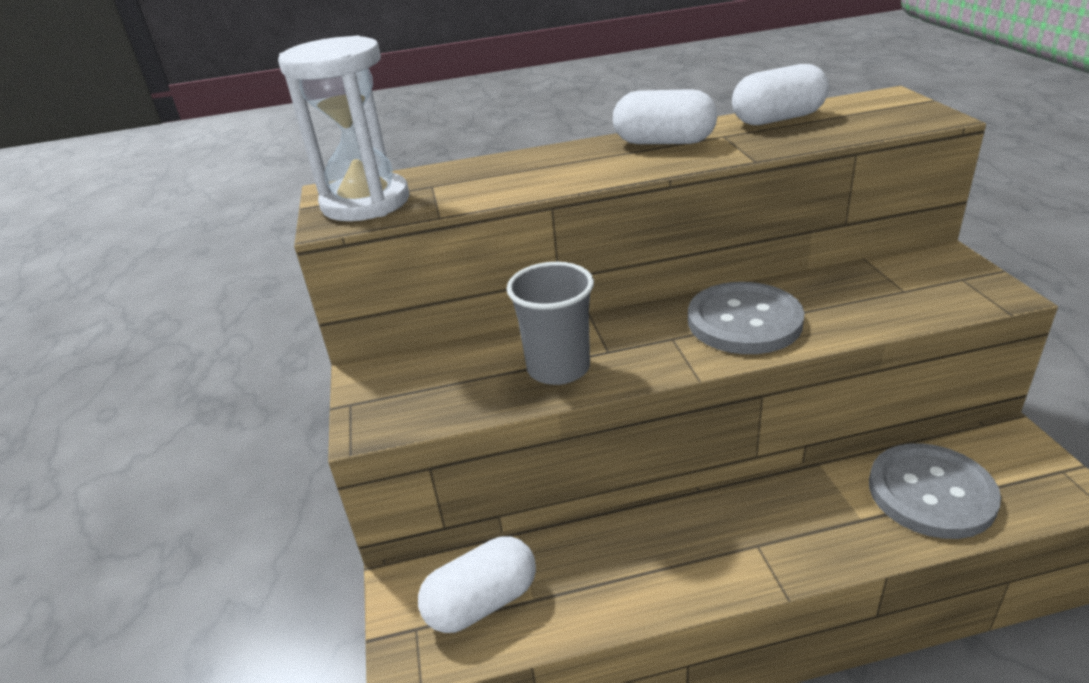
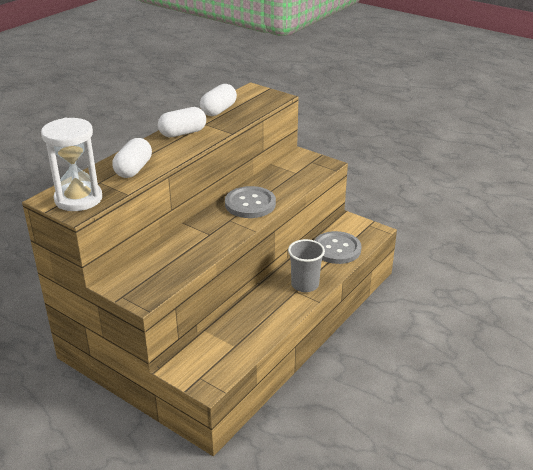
camera: 45 degrees left, 0 degrees up
(482, 602) = (216, 357): white capsule -> white capsule (133, 169)
(558, 368) = (197, 248): grey cup -> grey cup (305, 285)

